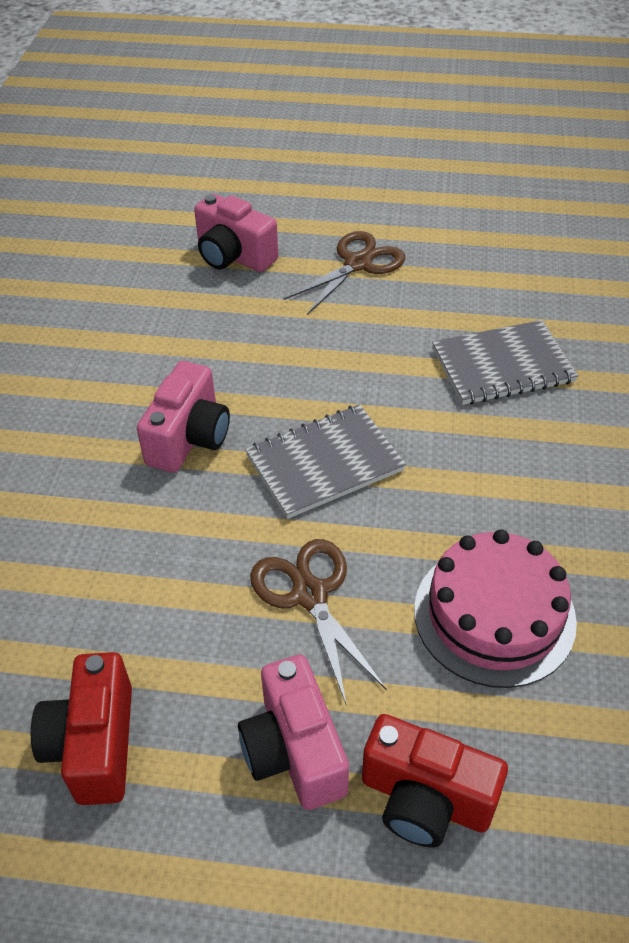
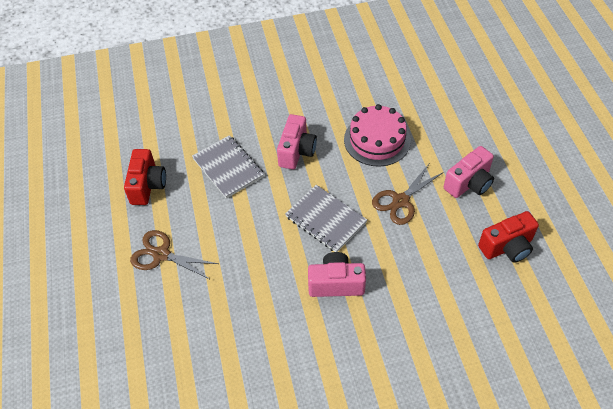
camera: 110 degrees left, 5 degrees up
(234, 256) = (173, 326): pink camera -> pink camera (296, 151)
(425, 798) = (462, 142): red camera -> red camera (147, 185)

